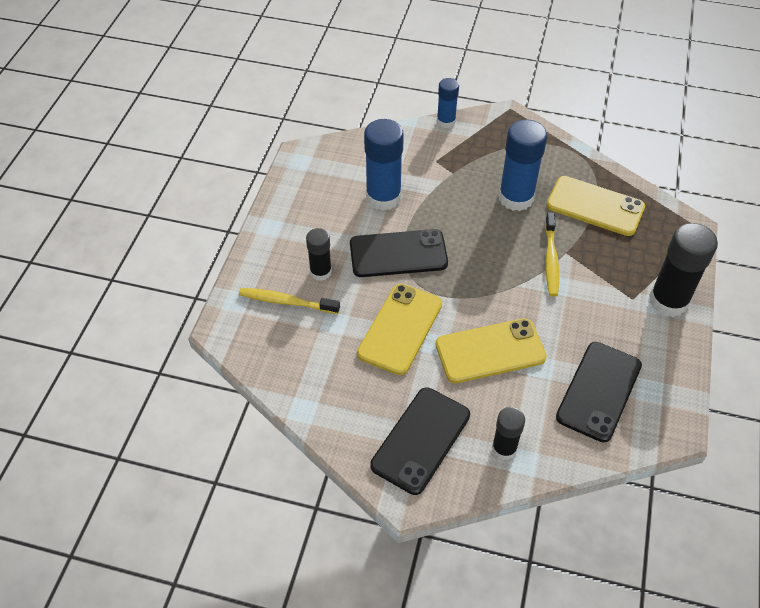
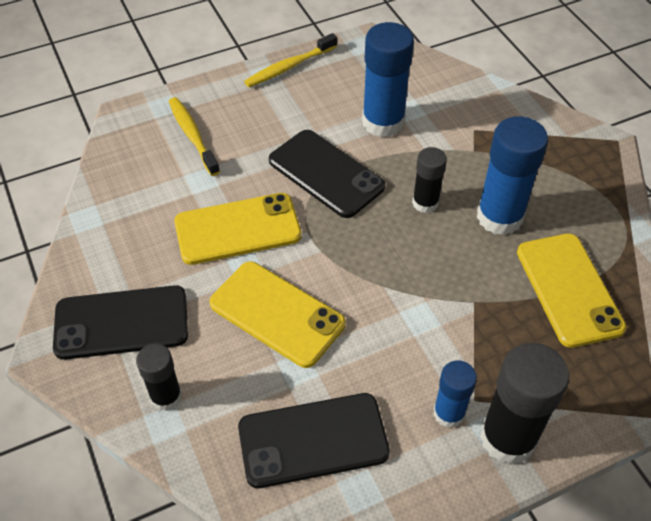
camera: 50 degrees right, 0 degrees up
(320, 272) = (248, 136): black glue stick -> black glue stick (425, 203)
(446, 121) = (534, 105): blue glue stick -> blue glue stick (449, 413)
(551, 259) = (449, 294): yellow toothbrush -> yellow toothbrush (289, 67)

